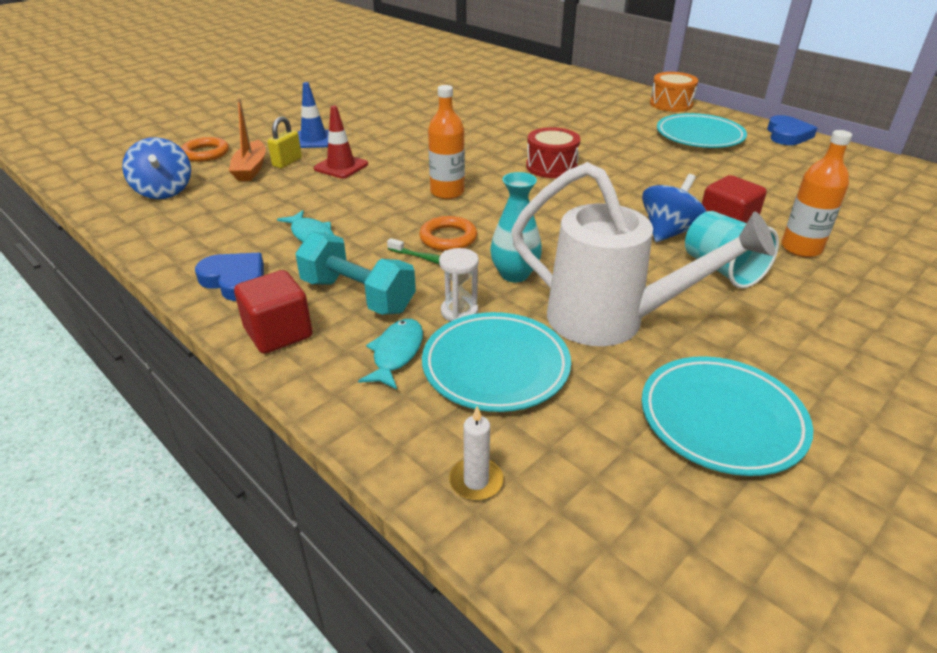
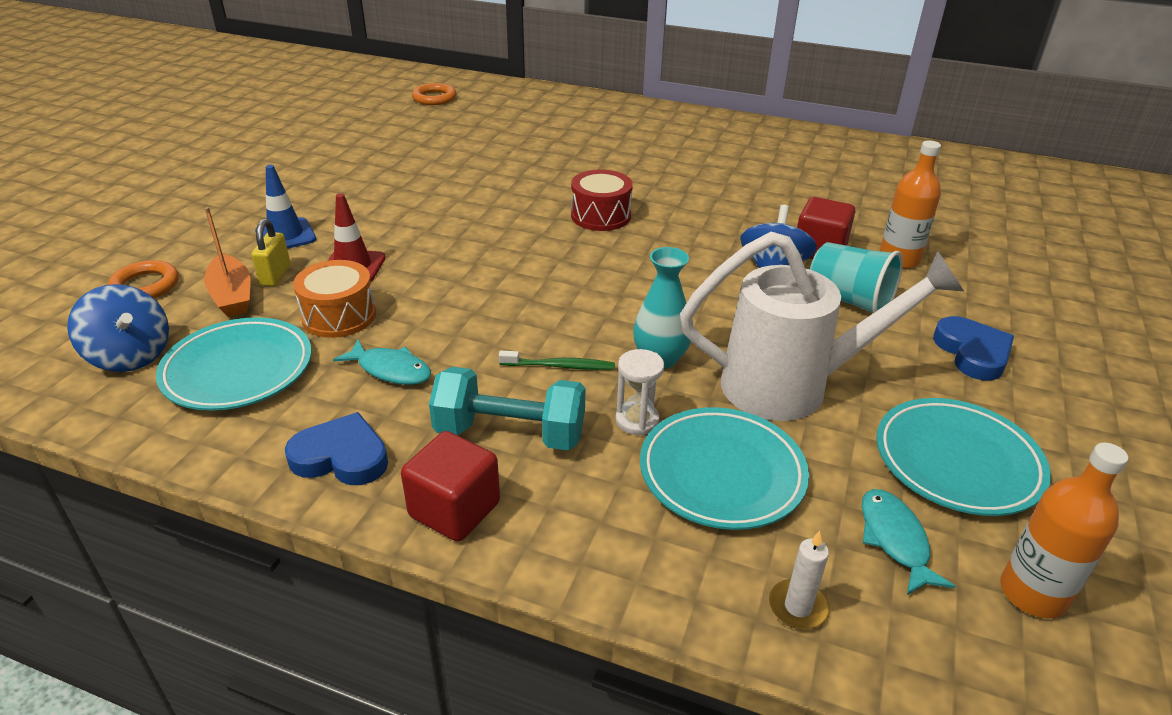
camera: 25 degrees left, 0 degrees up
(396, 353) = (609, 491): turquoise fish -> turquoise fish (895, 539)
(447, 192) = (510, 273): orange bottle -> orange bottle (1033, 593)
(448, 238) = (556, 332): orange ring -> orange ring (434, 98)
(671, 104) = (667, 113): orange drum -> orange drum (339, 316)
(699, 136) = (723, 148): turquoise plate -> turquoise plate (238, 370)
(787, 135) = (802, 132): blue heart -> blue heart (972, 353)

